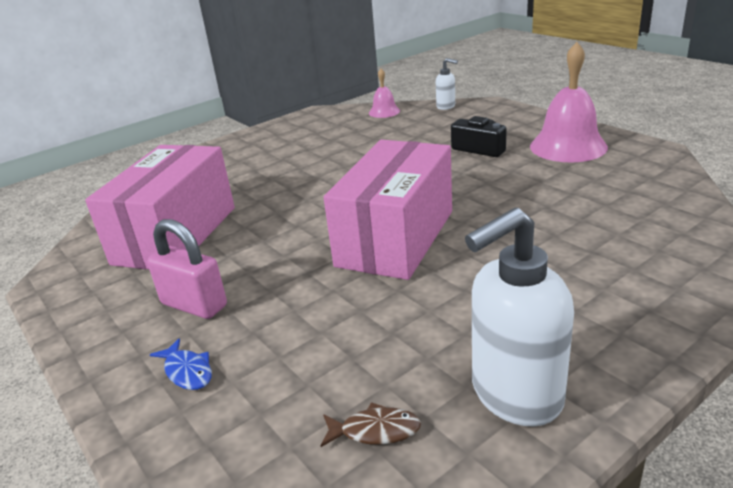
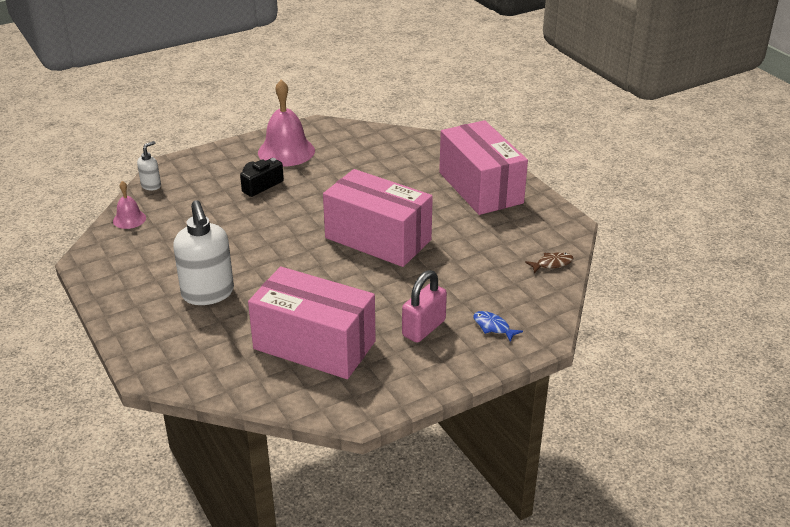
camera: 85 degrees left, 5 degrees up
(187, 371) = (493, 327): blue fish -> blue fish turned 105 degrees counterclockwise
(375, 431) = (552, 264): brown fish -> brown fish turned 60 degrees clockwise
(515, 395) = (537, 222): white soap dispenser -> white soap dispenser (208, 294)
(595, 308) = (480, 188): none -> pink box

